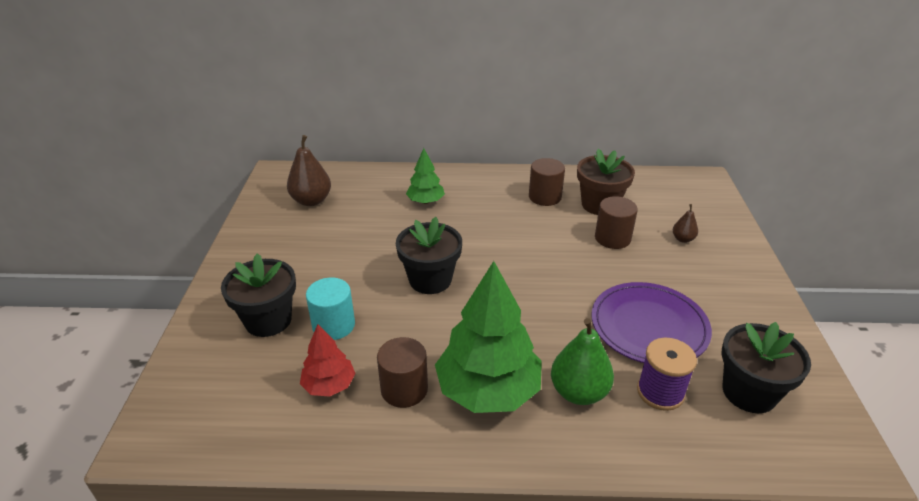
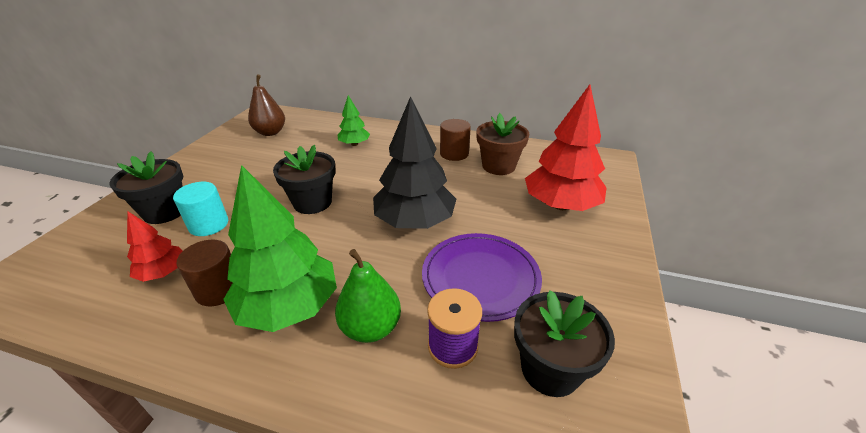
camera: 15 degrees right, 0 degrees up
(552, 281) = (415, 221): none -> black tree
(612, 238) = (493, 194): brown cylinder -> none
(683, 239) = (560, 205): brown pear -> red tree

